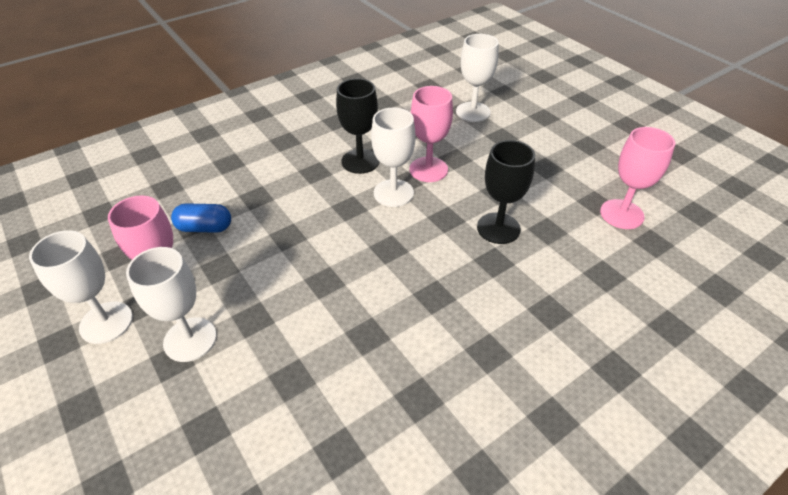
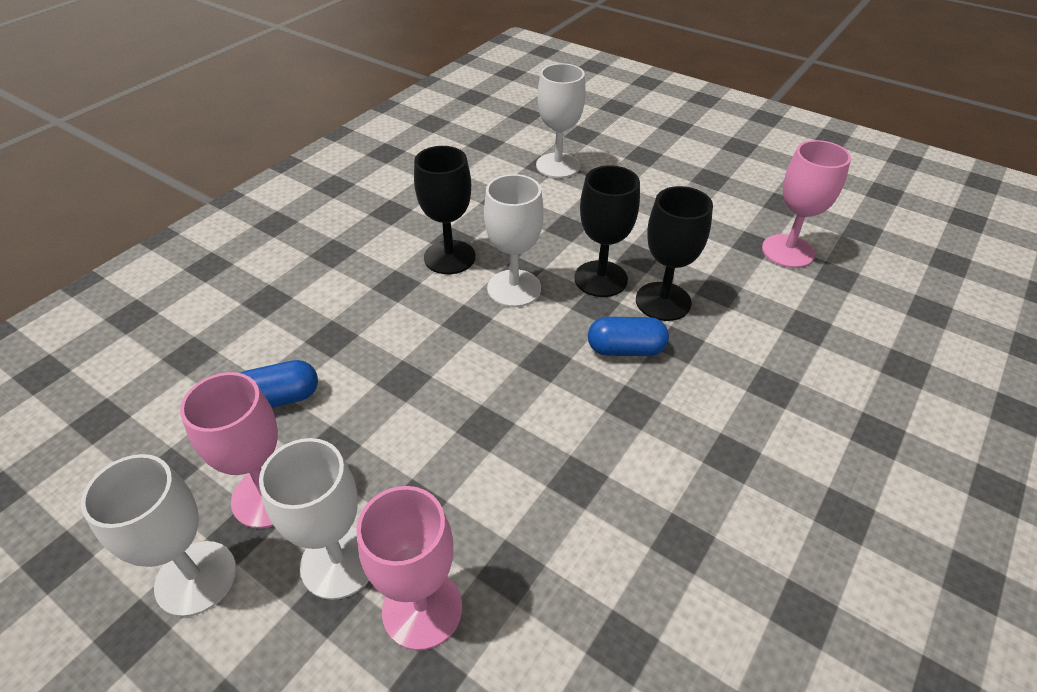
camera: 20 degrees left, 0 degrees up
(428, 169) = (542, 248): pink goblet -> pink goblet (422, 609)
(451, 255) = (626, 349): none -> blue capsule
(460, 201) = (600, 279): none -> black goblet

